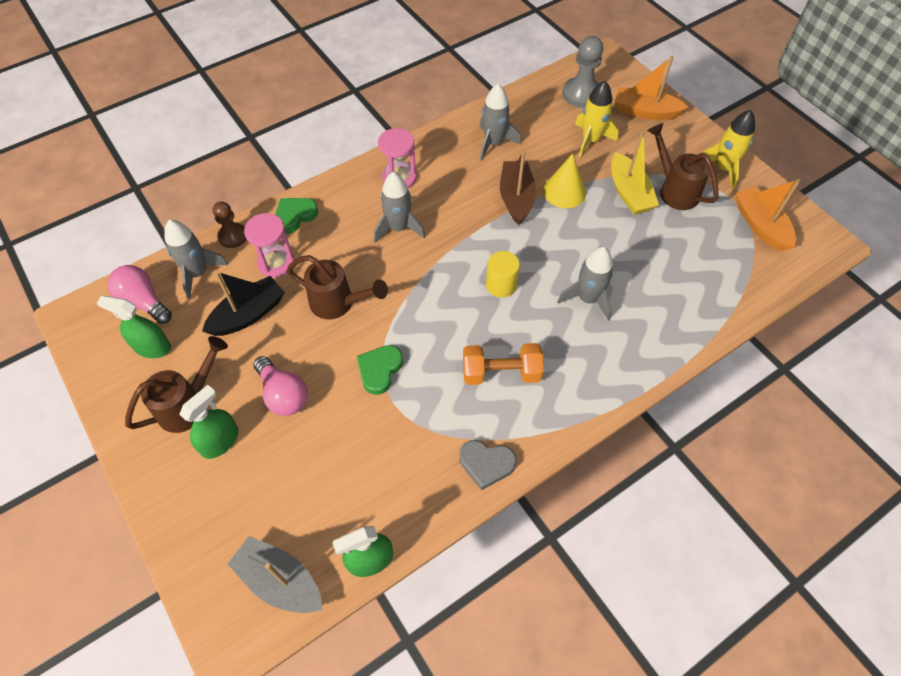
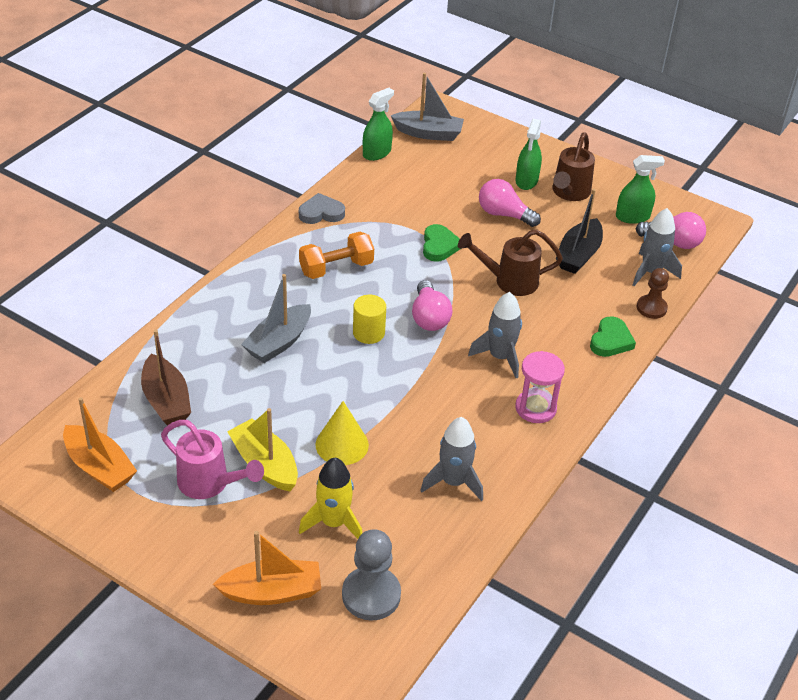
camera: 155 degrees right, 15 degrees down
(276, 262) = (591, 297): pink hourglass -> none
(437, 285) = (429, 317): none -> pink light bulb
(516, 198) = (393, 422): brown boat -> brown boat (166, 400)
(587, 299) = (278, 342): grey rocket -> grey boat
(674, 190) = (210, 484): brown watering can -> pink watering can
(722, 168) = (151, 531): yellow rocket -> none

